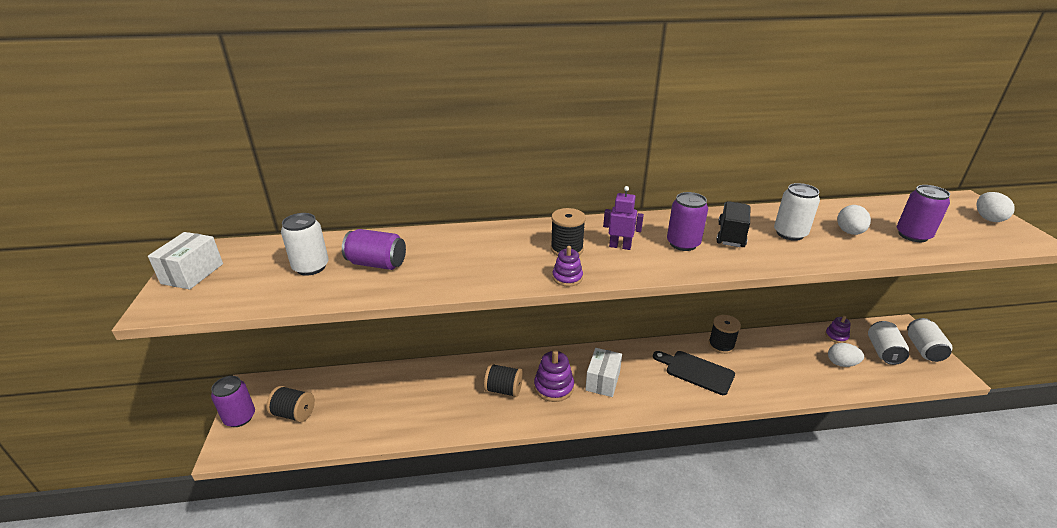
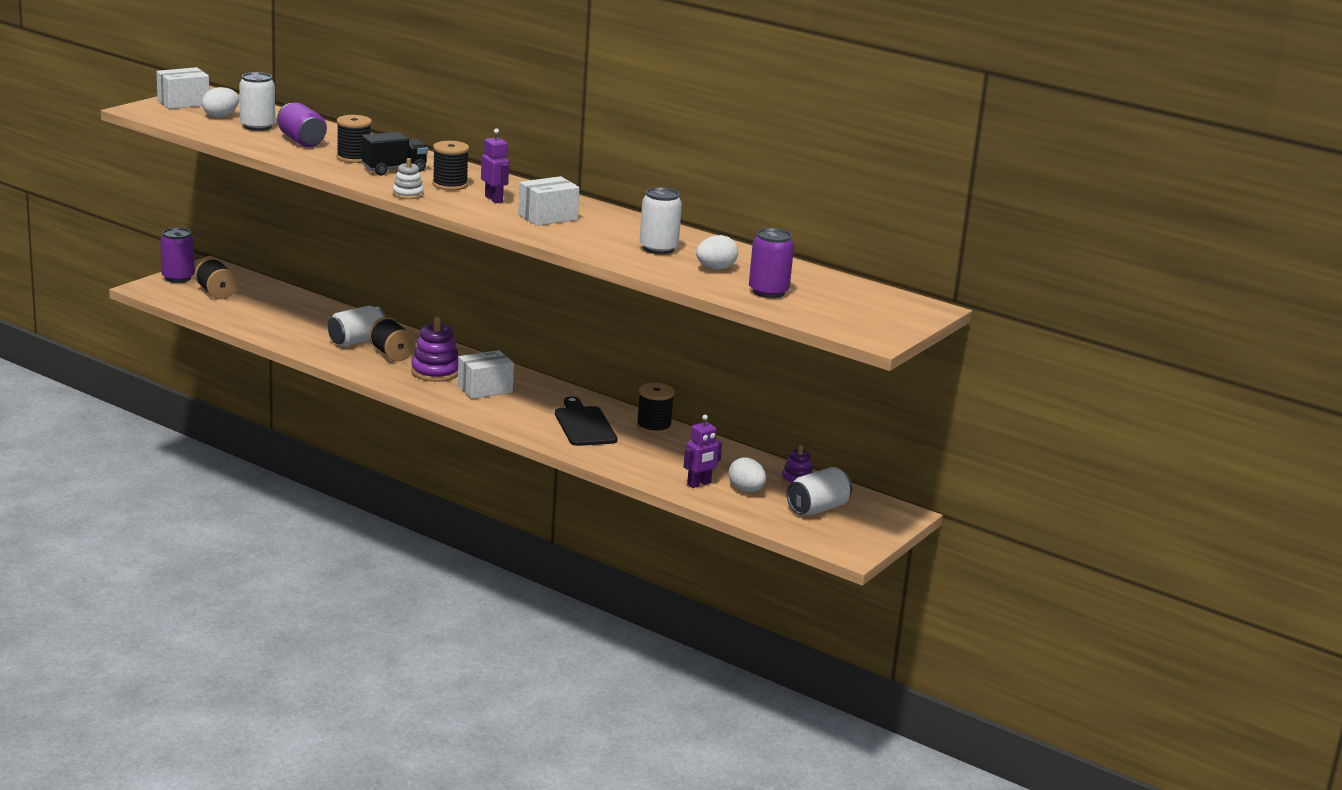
camera: 40 degrees right, 10 degrees down
(451, 260) = (354, 158): none -> black spool
(567, 277) = (408, 194): purple stacking toy -> white stacking toy
(683, 244) = (547, 217): purple can -> white box
(731, 235) = (603, 230): black truck -> black truck (394, 169)
(821, 377) = (699, 484): none -> purple robot
(923, 349) = (870, 529): white can -> white can (356, 341)
(988, 218) = (893, 319): white egg -> white egg (220, 116)

